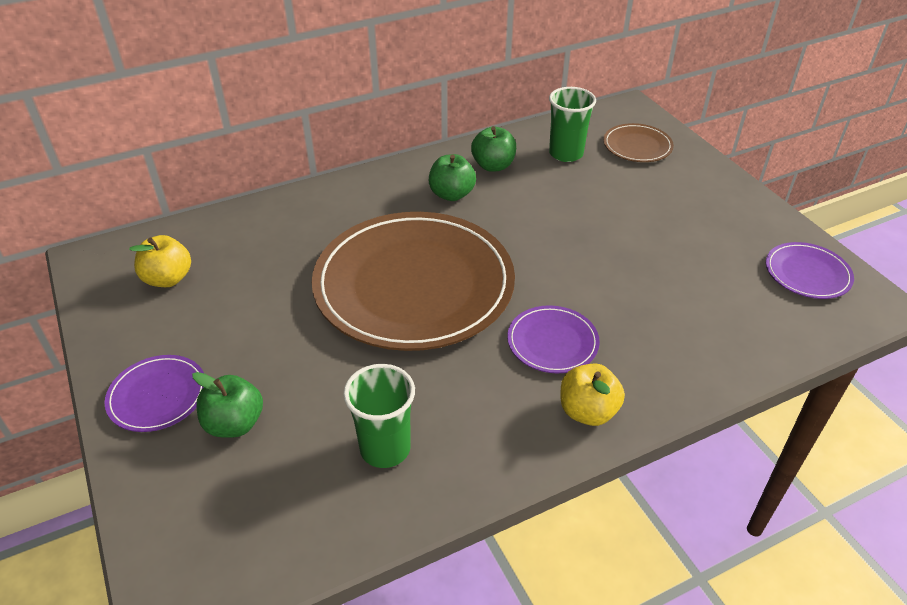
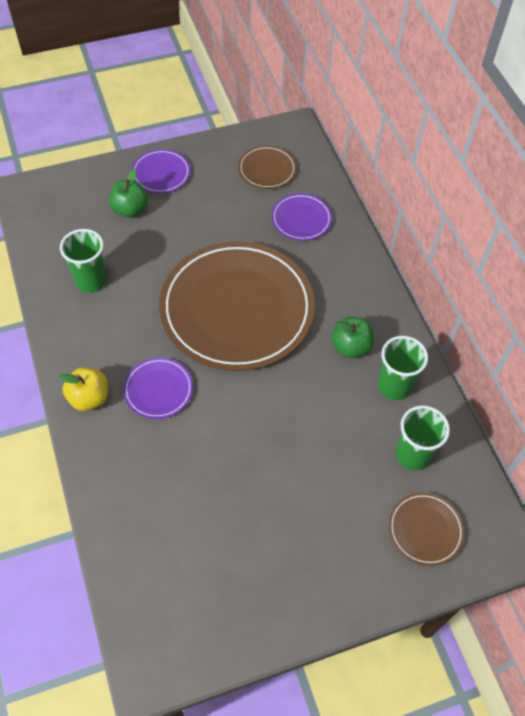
camera: 95 degrees right, 15 degrees up
(168, 279) = (267, 169): yellow apple -> brown plate
(493, 166) = (394, 386): green apple -> green cup
(807, 273) = (199, 623): purple plate -> purple plate (301, 219)

